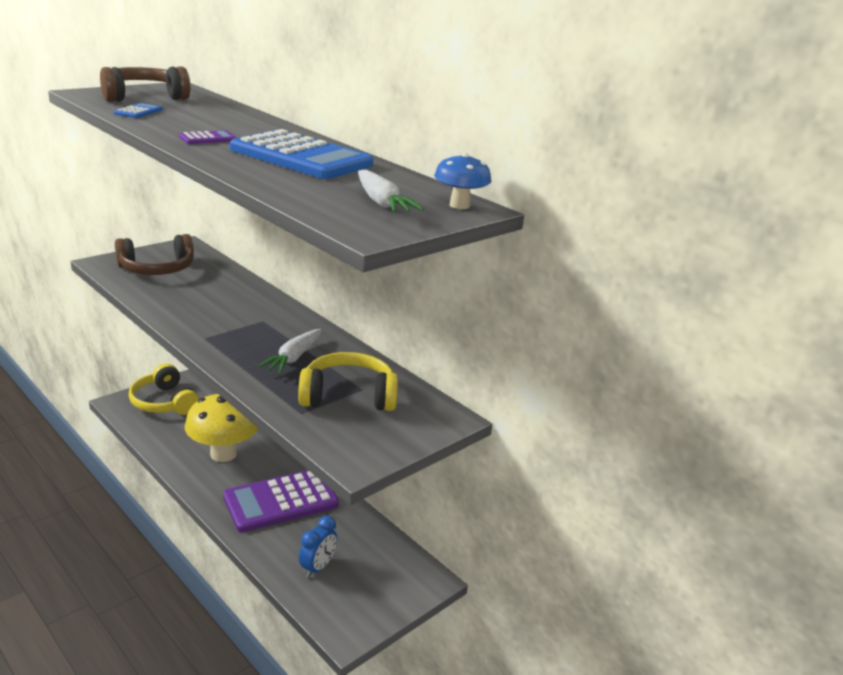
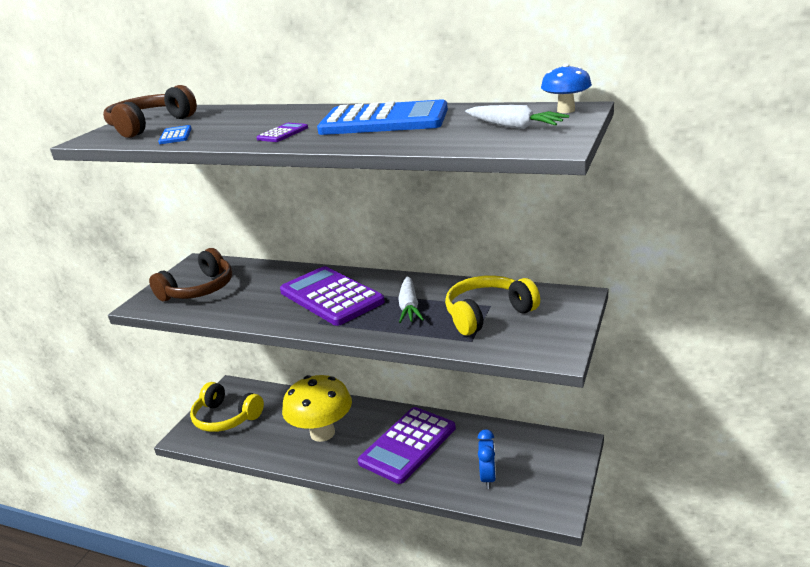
camera: 20 degrees left, 0 degrees up
(244, 320) = (331, 297): none -> purple calculator

